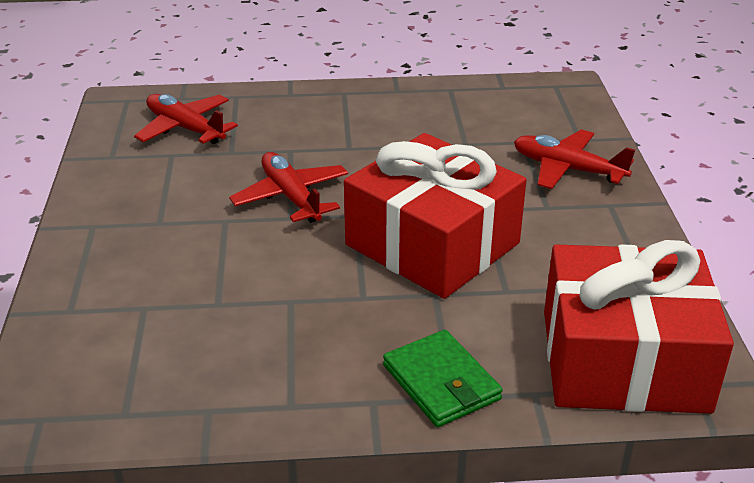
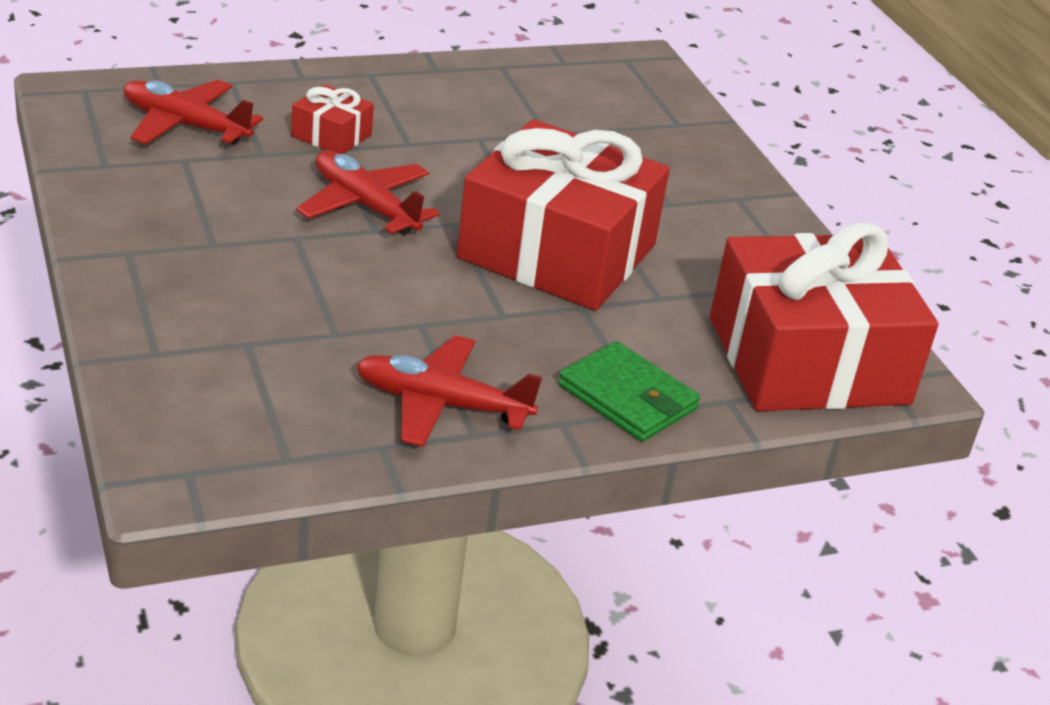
camera: 20 degrees left, 0 degrees up
(291, 140) = (331, 135): none -> red gift
(567, 169) = (677, 159): red plane -> red plane (441, 404)

